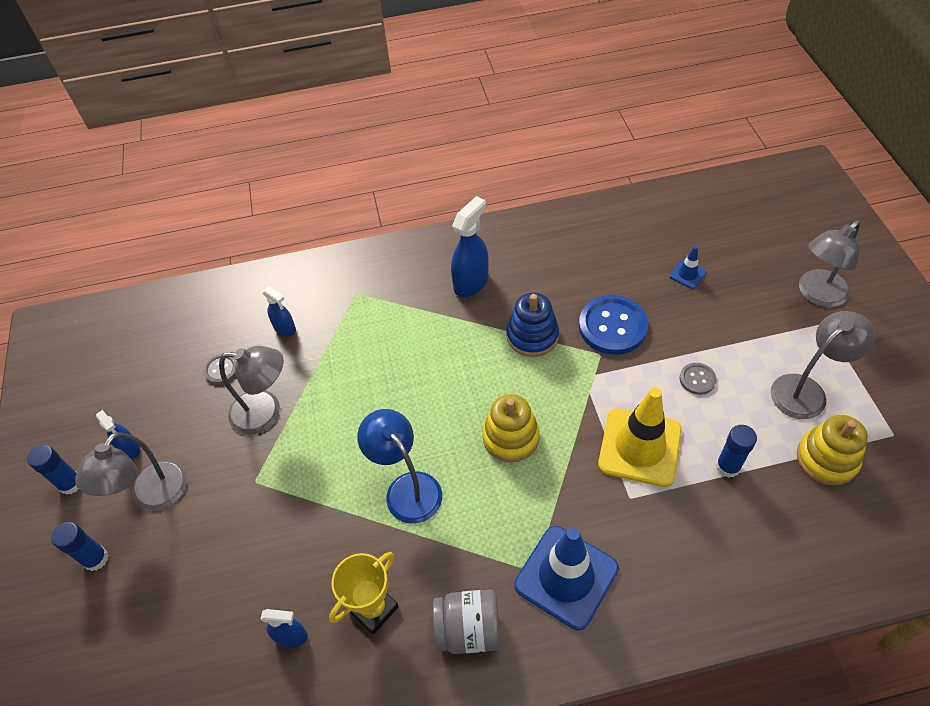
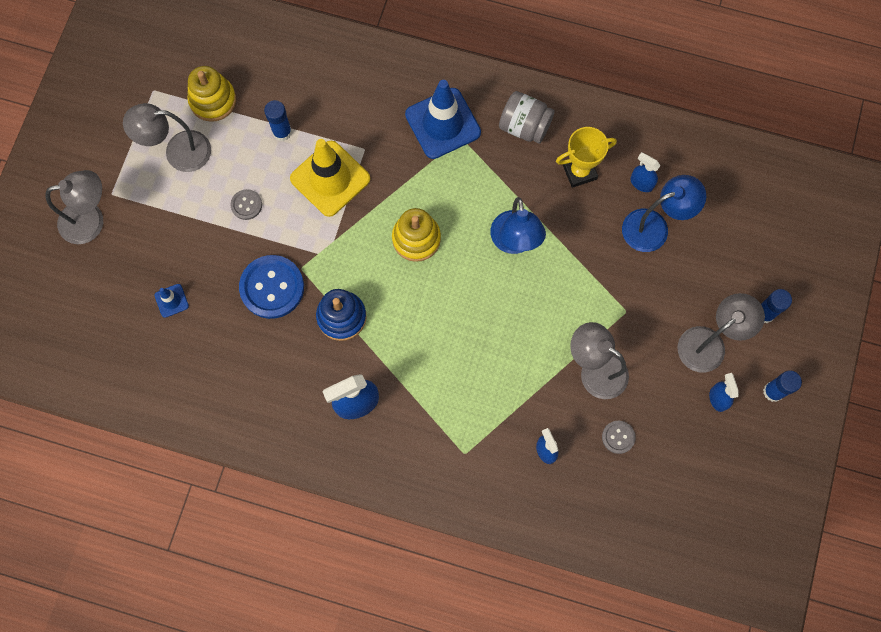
camera: 155 degrees left, 20 degrees up
(255, 590) = (654, 227): none -> blue lamp

